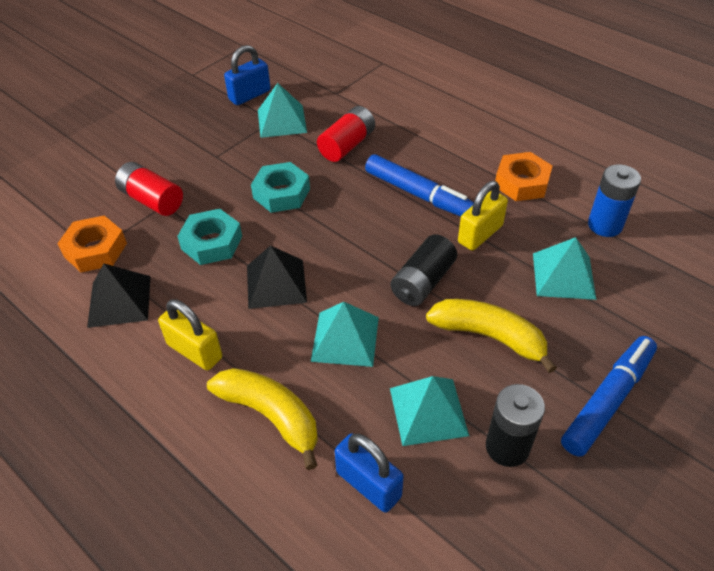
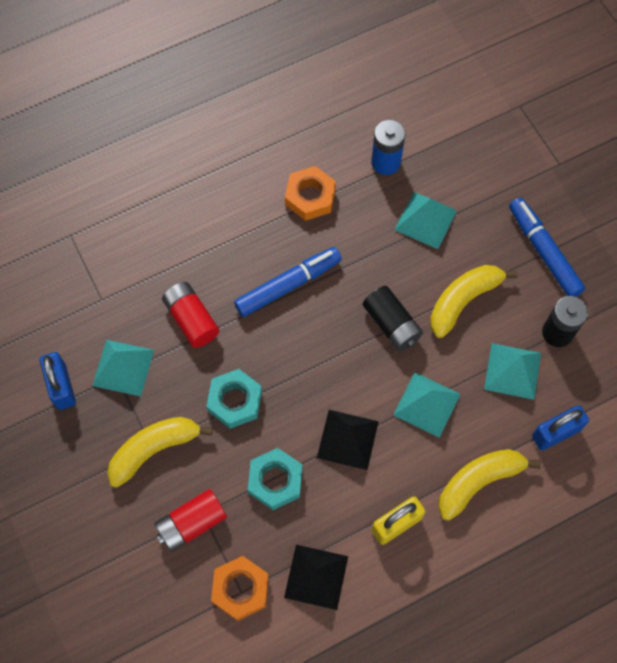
camera: 70 degrees left, 20 degrees up
(214, 158) = (154, 449): none -> yellow banana
(480, 234) = (357, 258): yellow padlock -> none

